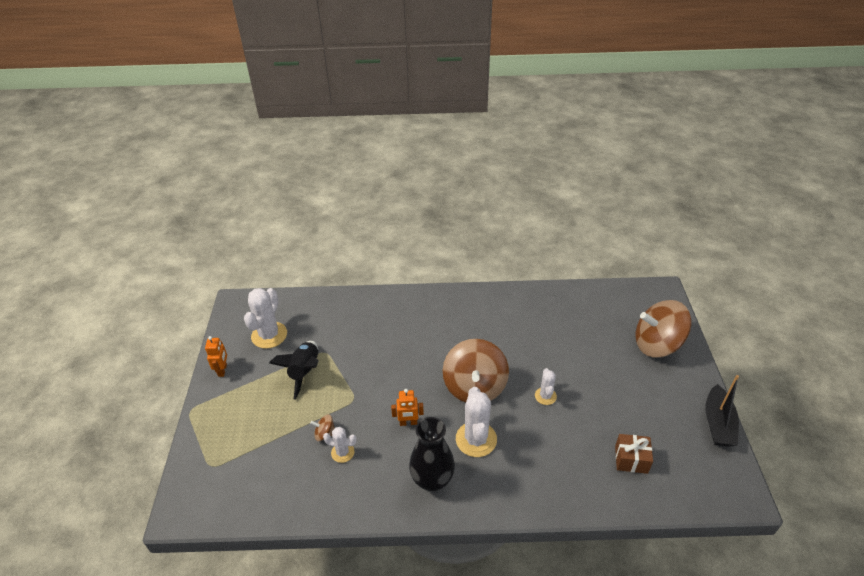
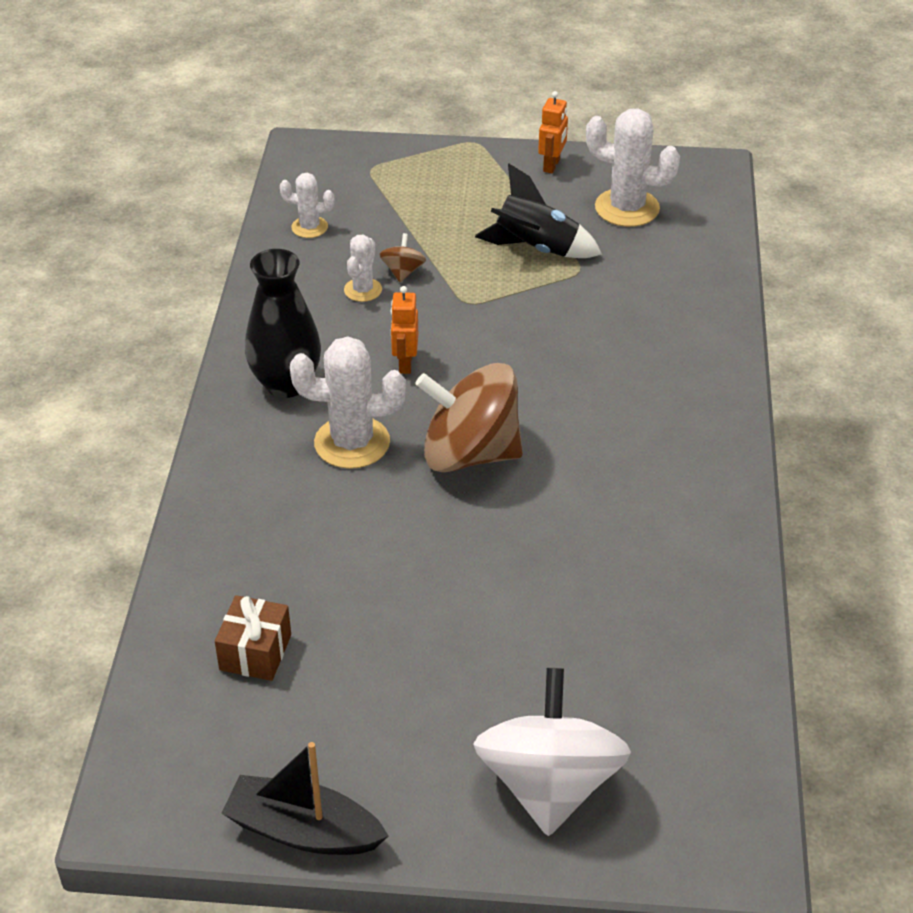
camera: 95 degrees right, 0 degrees up
(222, 370) = (552, 165): orange robot -> orange robot turned 75 degrees counterclockwise
(545, 396) = (430, 552): white cactus -> white cactus (309, 227)
(657, 344) = (549, 785): brown spinning top -> white spinning top

